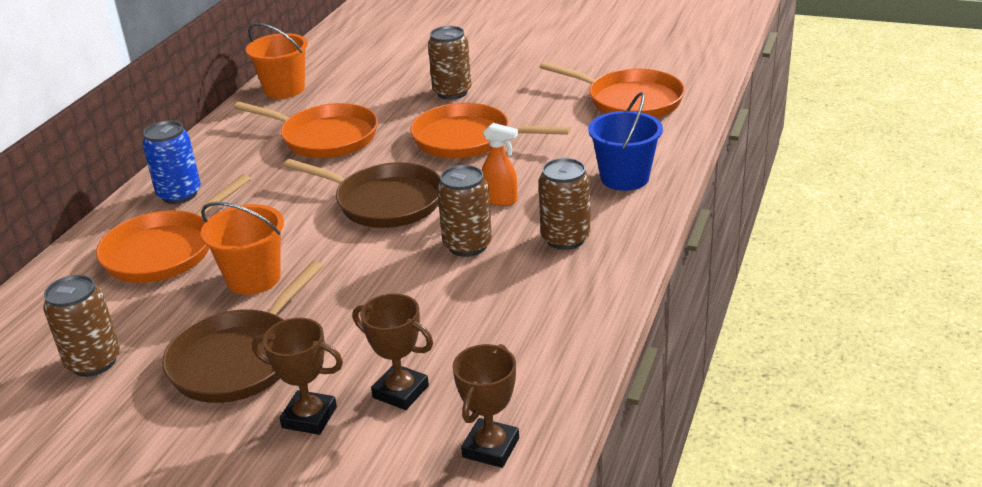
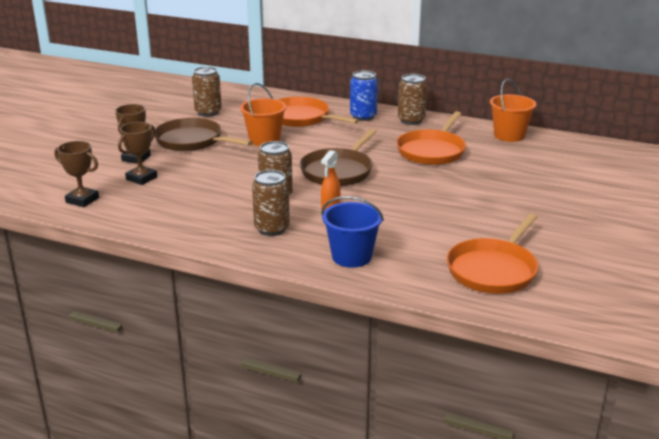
camera: 90 degrees right, 5 degrees down
(452, 92) = (507, 193): brown can -> brown can (411, 120)
(467, 139) = (424, 198): orange pan -> none

